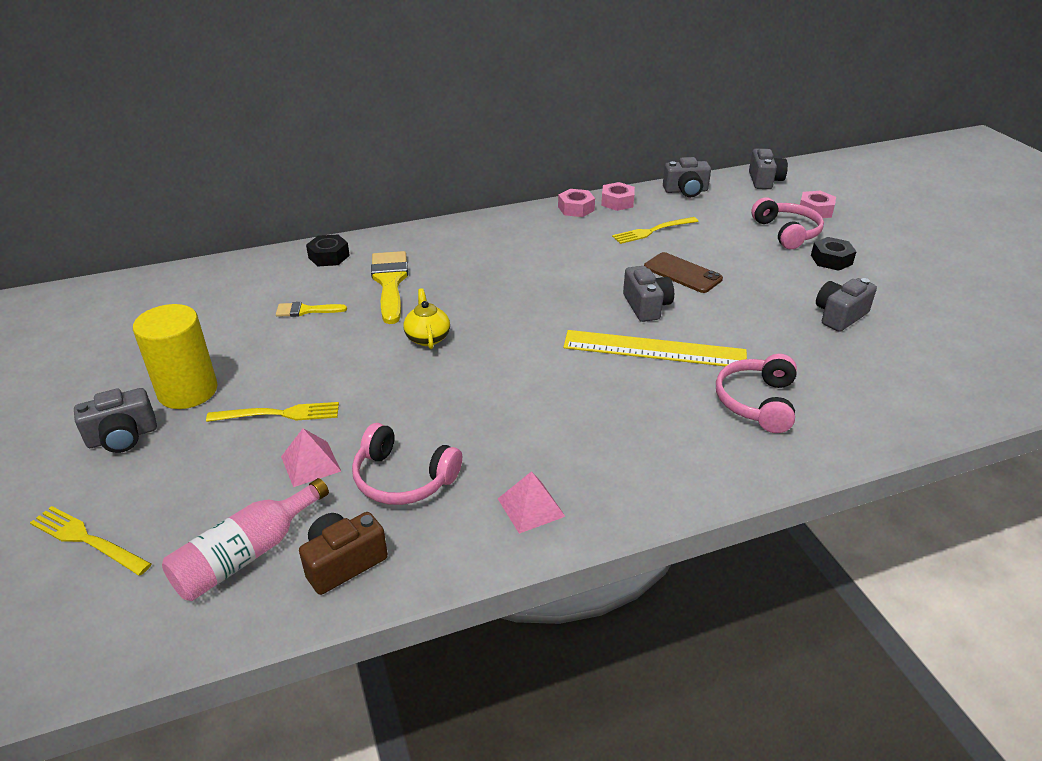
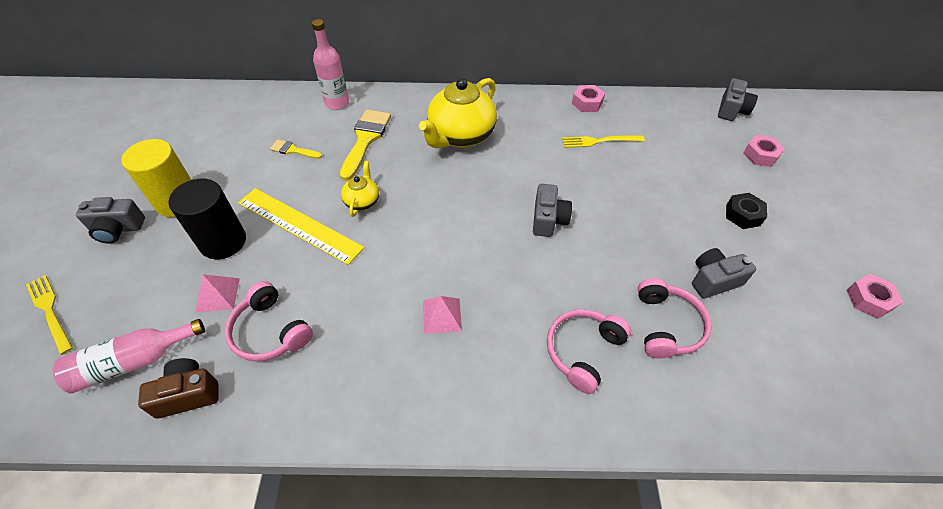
camera: 20 degrees right, 15 degrees up
(279, 414) = (223, 242): yellow fork -> black cylinder
(329, 256) = (337, 103): black nut -> pink bottle
(500, 257) = (460, 136): none -> yellow teapot
(531, 507) = (343, 393): pink pyramid -> pink pyramid (442, 315)
(576, 209) = (548, 101): pink nut -> pink nut (868, 300)
(654, 349) = (529, 267): yellow ruler -> yellow ruler (299, 225)
(682, 273) = (599, 193): brown phone -> none
(686, 191) = (653, 105): grey camera -> none
(787, 232) = (719, 173): pink headphones -> pink headphones (666, 325)

